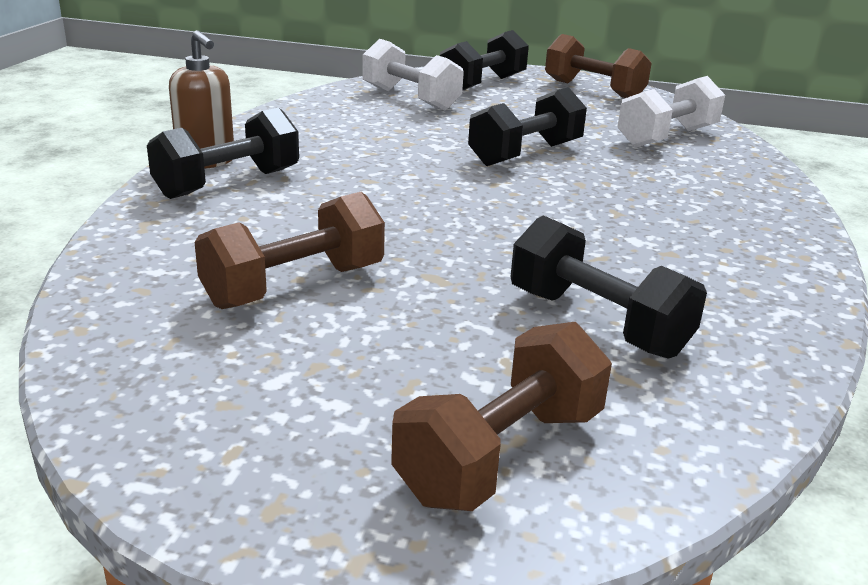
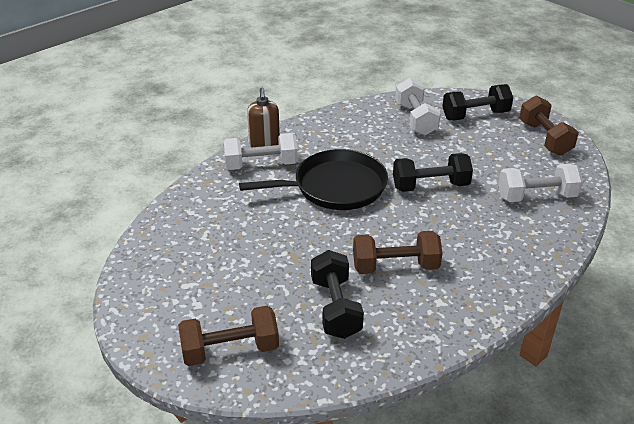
camera: 35 degrees right, 10 degrees up
(228, 184) = (261, 165): black dumbbell -> white dumbbell
(294, 286) = (233, 240): brown dumbbell -> brown dumbbell (395, 266)
(389, 182) = (335, 187): none -> black pan

